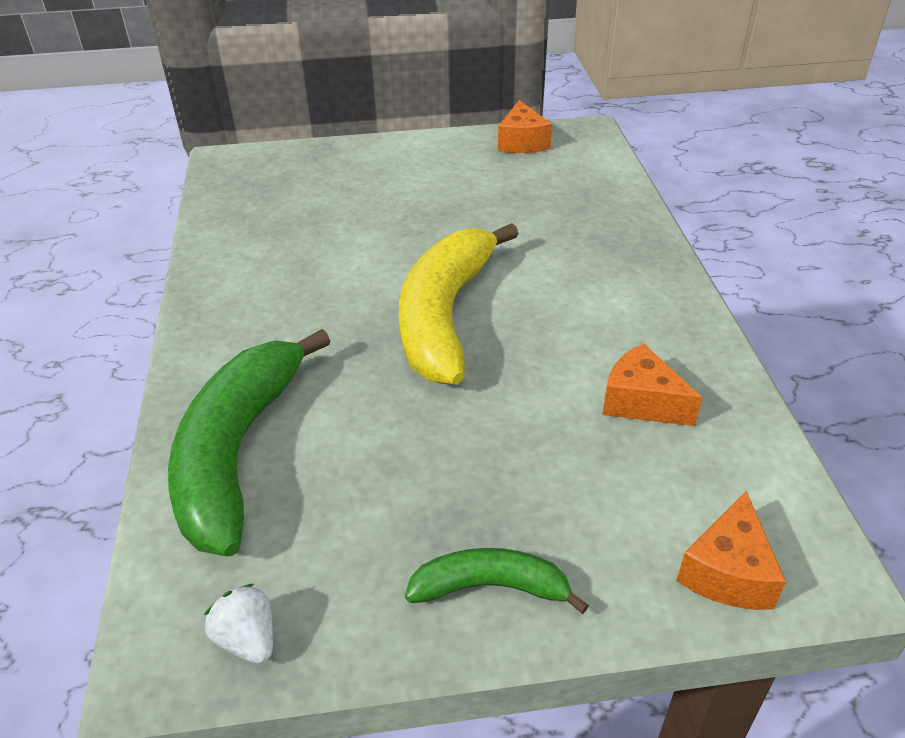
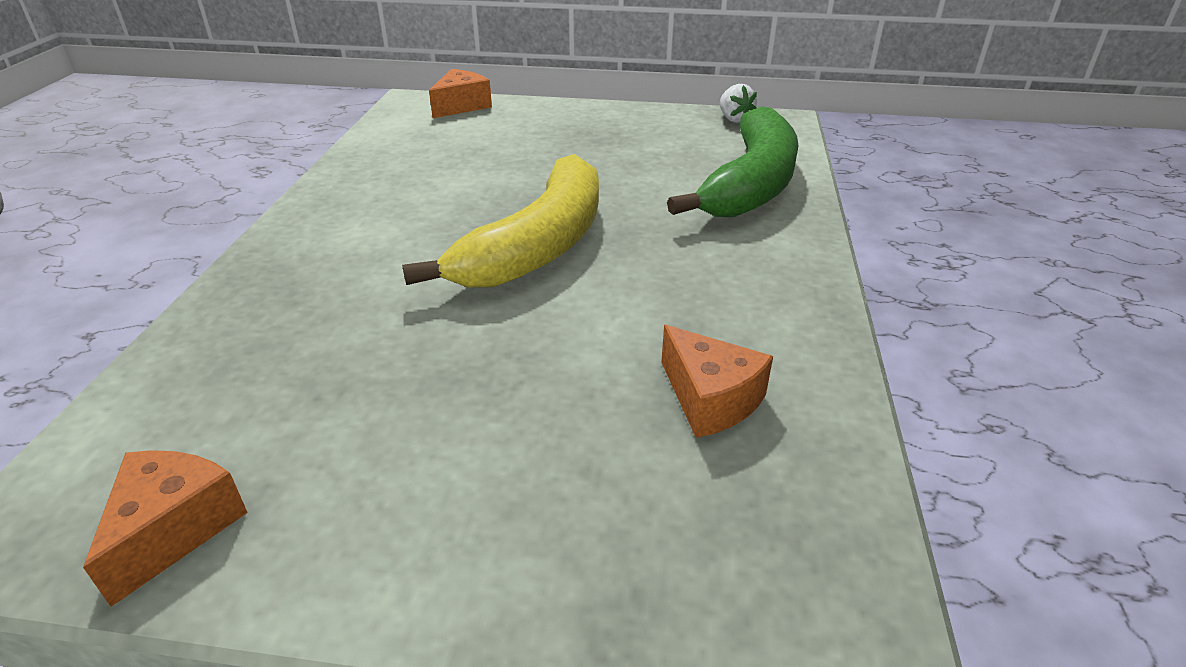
camera: 165 degrees left, 5 degrees down
(491, 587) = (594, 117): green banana -> none
(641, 402) = (424, 166): orange cheese -> orange cheese (710, 399)

